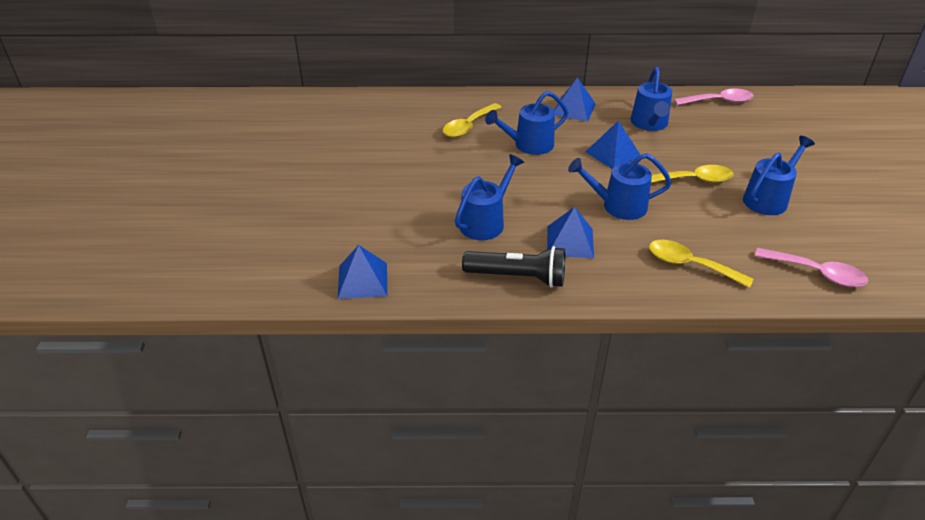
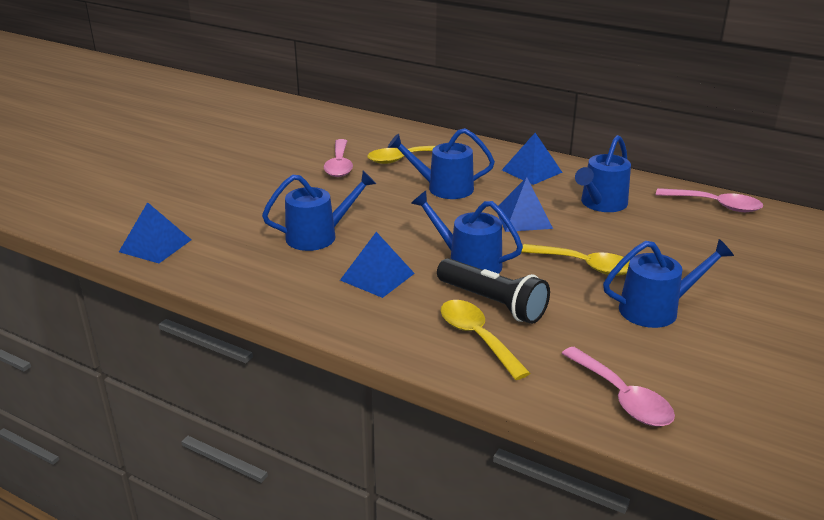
camera: 30 degrees right, 10 degrees down
(423, 149) = (339, 165): none -> pink spoon
(518, 277) = (288, 288): black flashlight -> black flashlight (493, 303)

